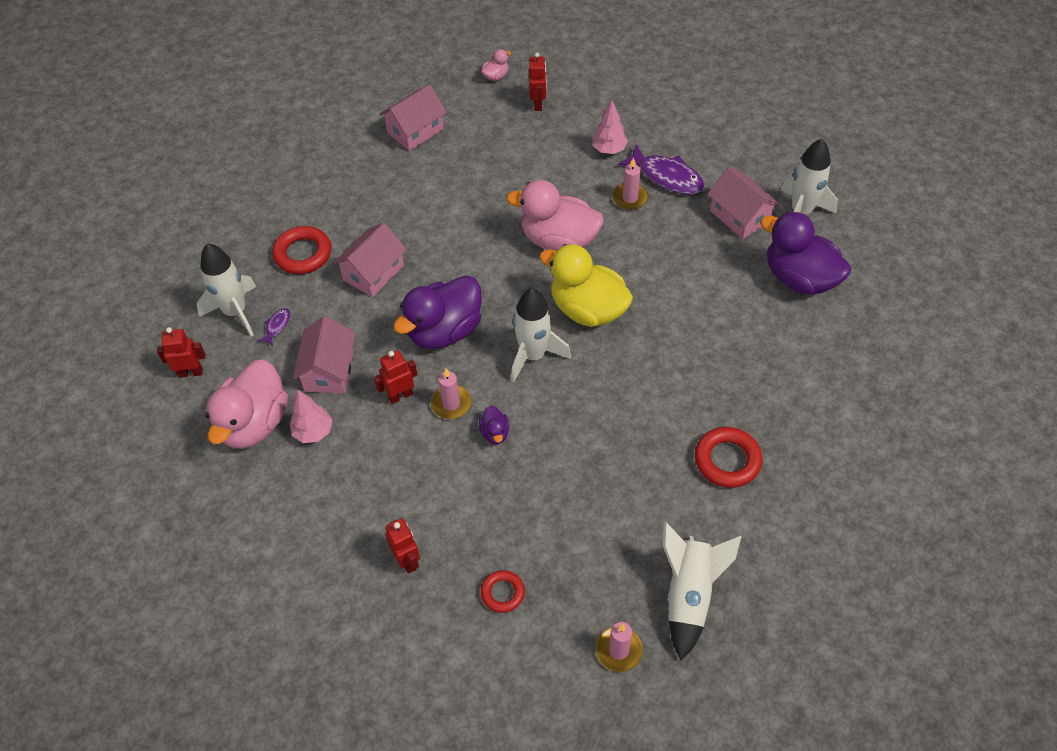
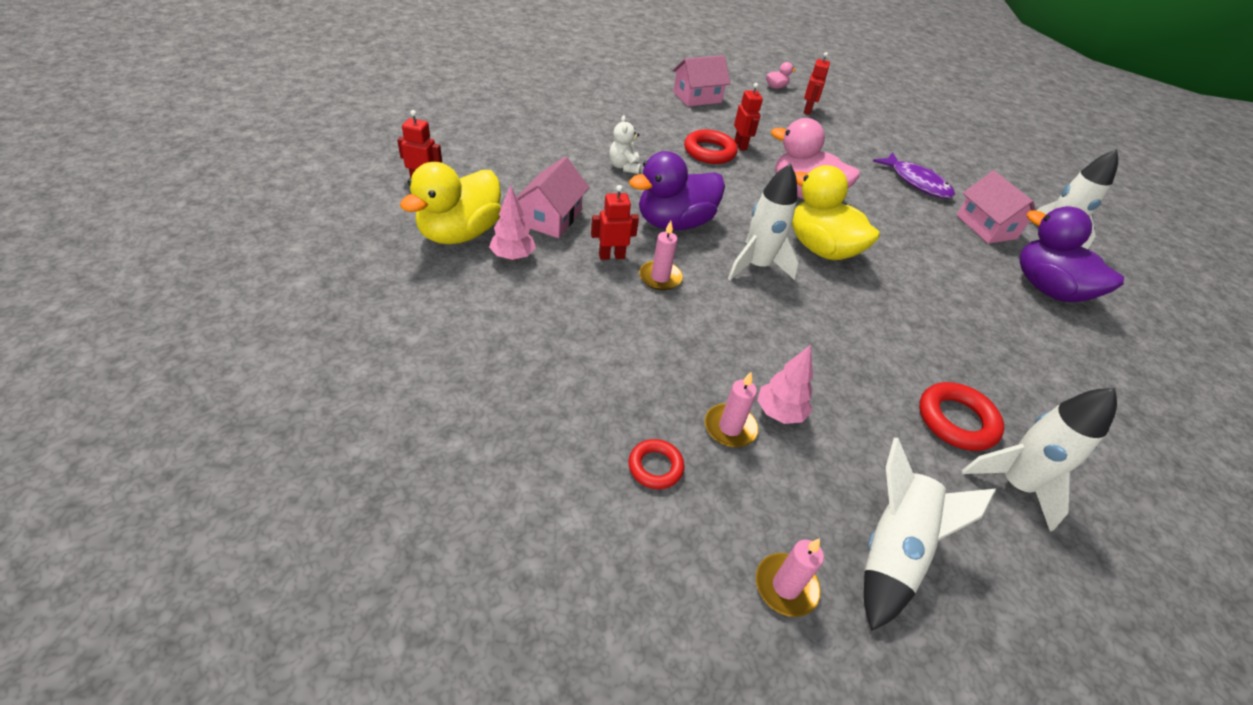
camera: 10 degrees right, 10 degrees down
(235, 312) = (488, 156): white rocket -> white rocket (1014, 484)
(254, 423) = (460, 233): pink duck -> yellow duck
(277, 326) = (519, 175): purple fish -> none
(303, 254) = (567, 138): red ring -> red ring (709, 152)
(373, 272) = (624, 167): pink house -> white teddy bear
(407, 560) = (557, 396): red robot -> red robot (740, 145)
(495, 433) = (697, 314): purple duck -> none
(609, 149) = (865, 152): pink tree -> pink tree (779, 413)
(630, 198) = (878, 186): pink candle -> pink candle (730, 428)

